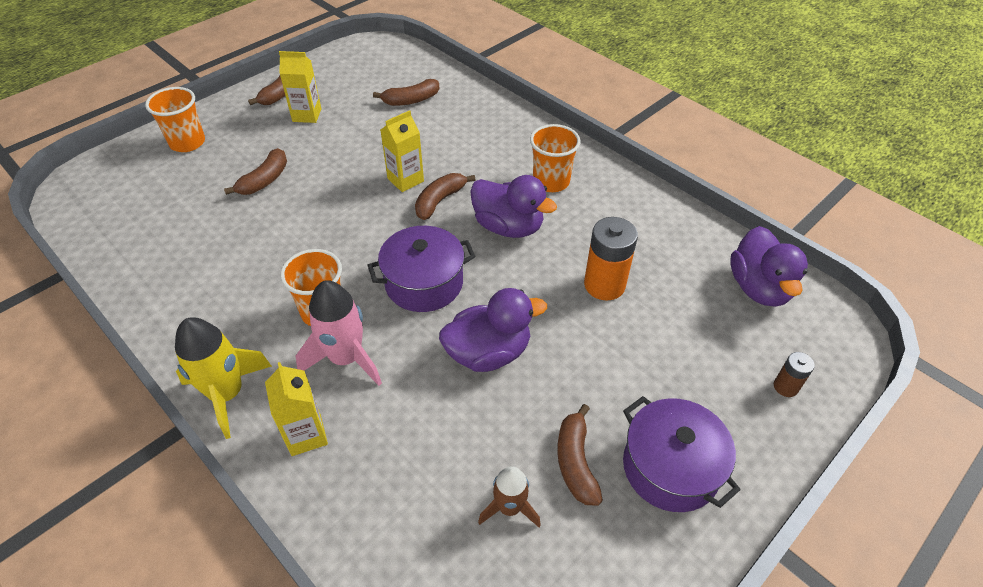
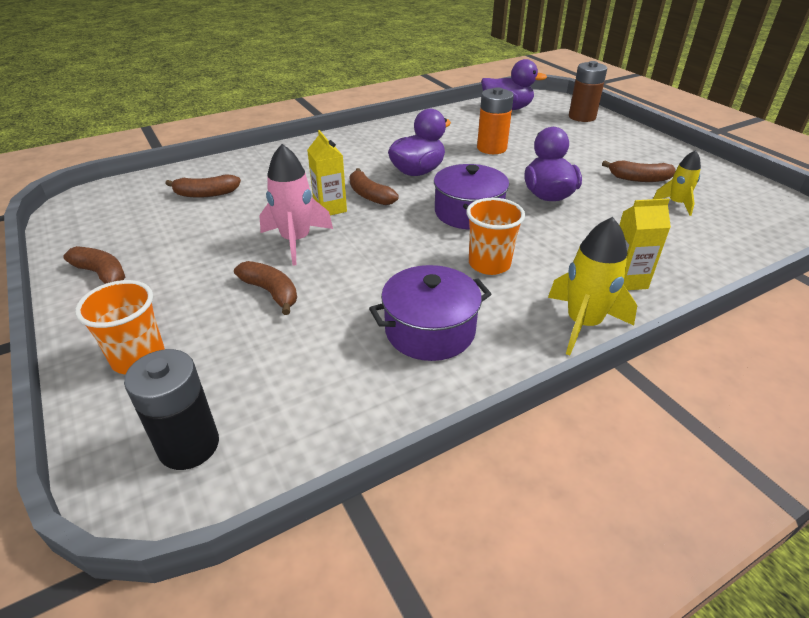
camera: 75 degrees left, 10 degrees down
(106, 190) = (189, 445): none -> black battery
(307, 115) = (169, 257): yellow carton -> none
(346, 358) = (546, 256): pink rocket -> pink rocket (296, 241)
(411, 100) = (206, 194): brown banana -> brown banana turned 90 degrees clockwise
(509, 508) = (676, 204): brown rocket -> yellow rocket
(551, 182) = (374, 149): orange cup -> none
(670, 467) = (639, 154): purple pot -> purple pot (430, 330)
(785, 387) = (582, 117): brown battery -> brown battery, size x1.91

